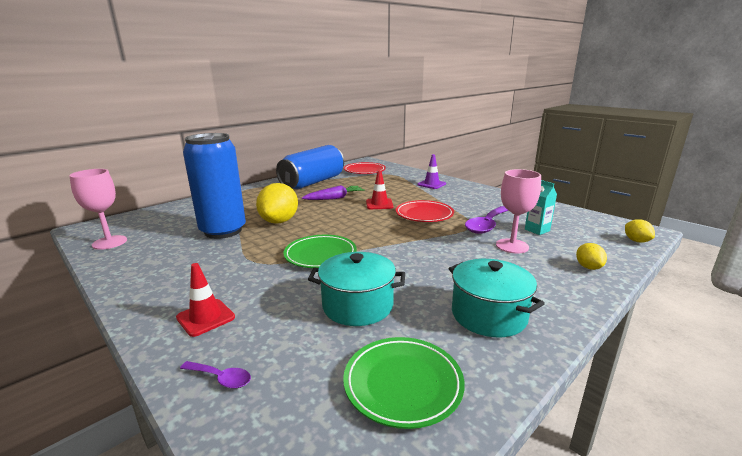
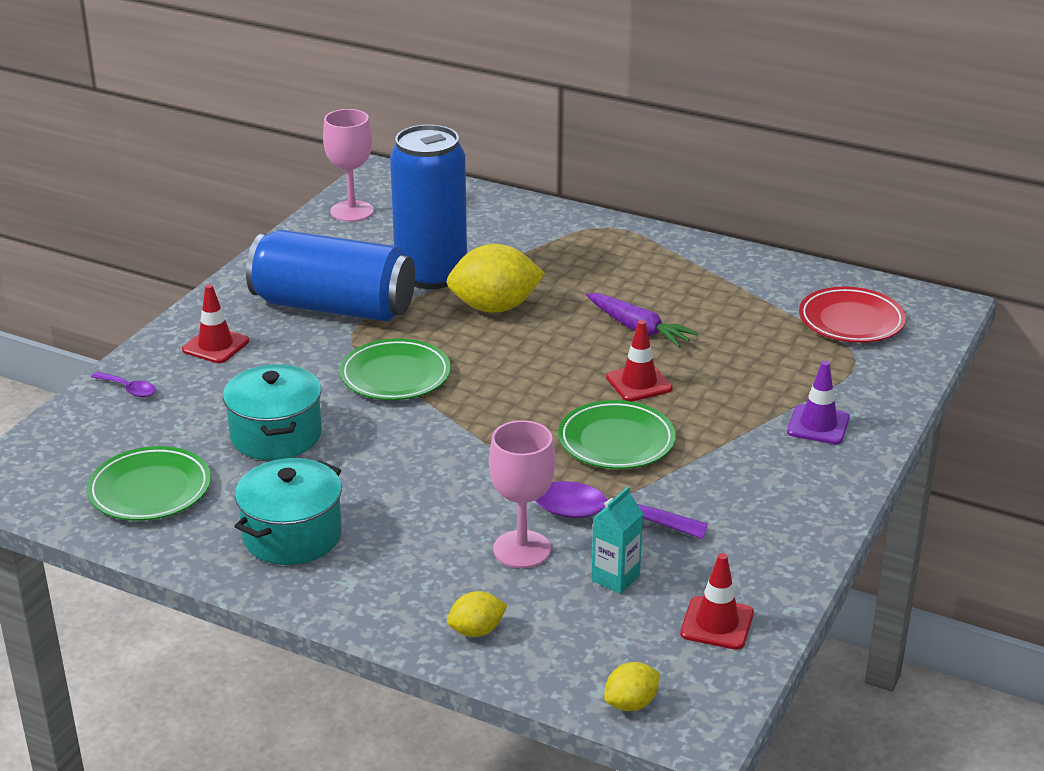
camera: 70 degrees right, 10 degrees up
(221, 378) = (129, 389): purple spoon -> purple spoon turned 60 degrees counterclockwise
(313, 182) = (716, 281): blue can -> blue can (333, 307)
(424, 214) = (616, 441): red plate -> green plate
(569, 217) = (717, 623): none -> red traffic cone

